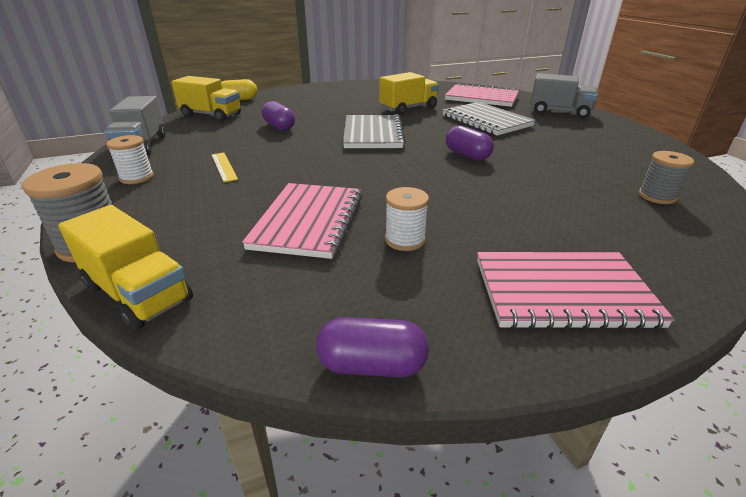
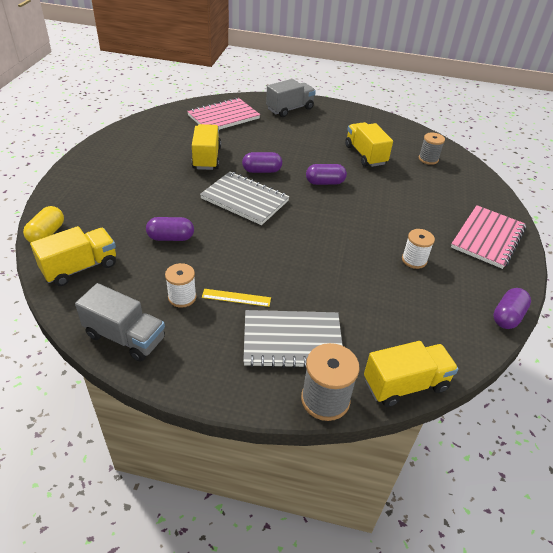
camera: 60 degrees left, 10 degrees up
(137, 177) = (211, 355): white spool -> white spool (182, 297)
(308, 221) = (366, 287): pink notebook -> none
(430, 128) = (261, 171): none -> purple capsule
(486, 121) = (273, 142): grey notebook -> grey notebook (292, 341)
(566, 160) = (365, 155): none -> yellow truck

